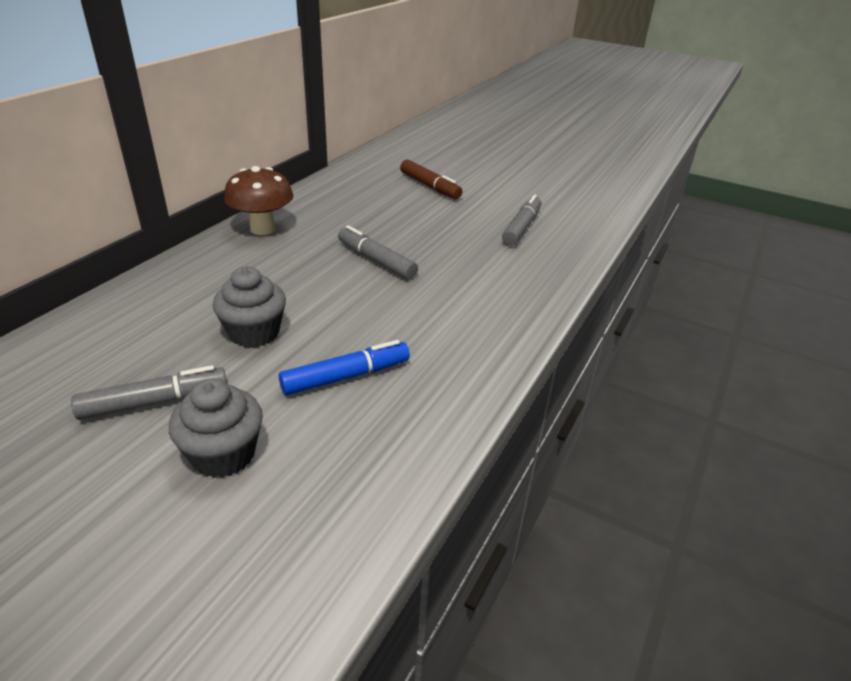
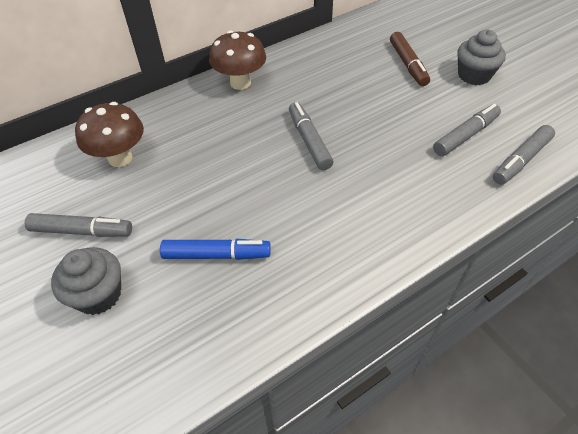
camera: 30 degrees right, 15 degrees up
(157, 322) = (120, 158): none -> brown mushroom
(254, 333) = (177, 189): grey cupcake -> grey cupcake (474, 75)
(580, 235) = (521, 160): none -> grey marker

